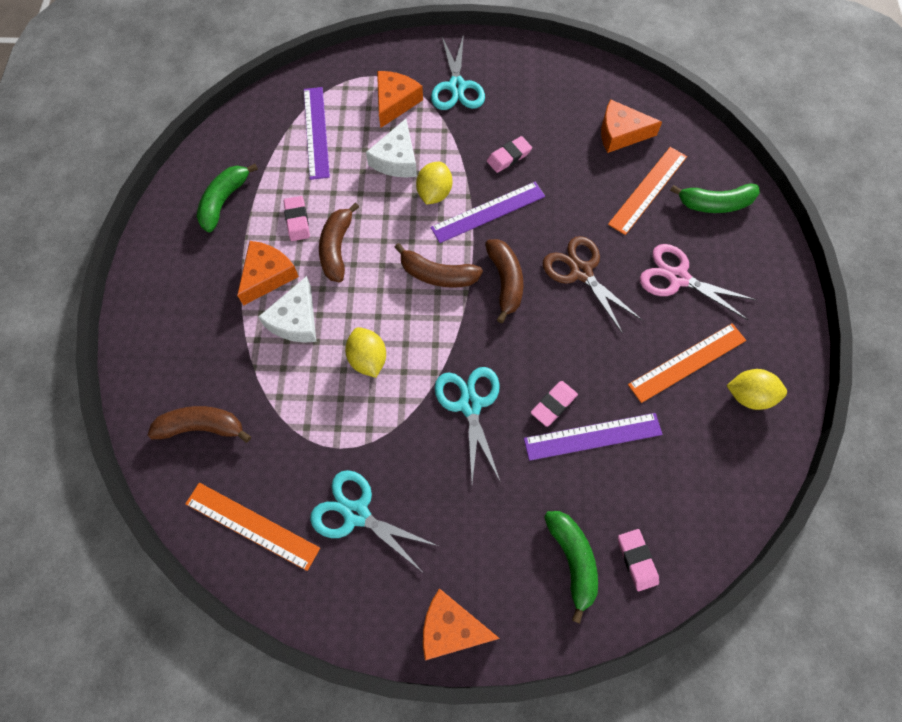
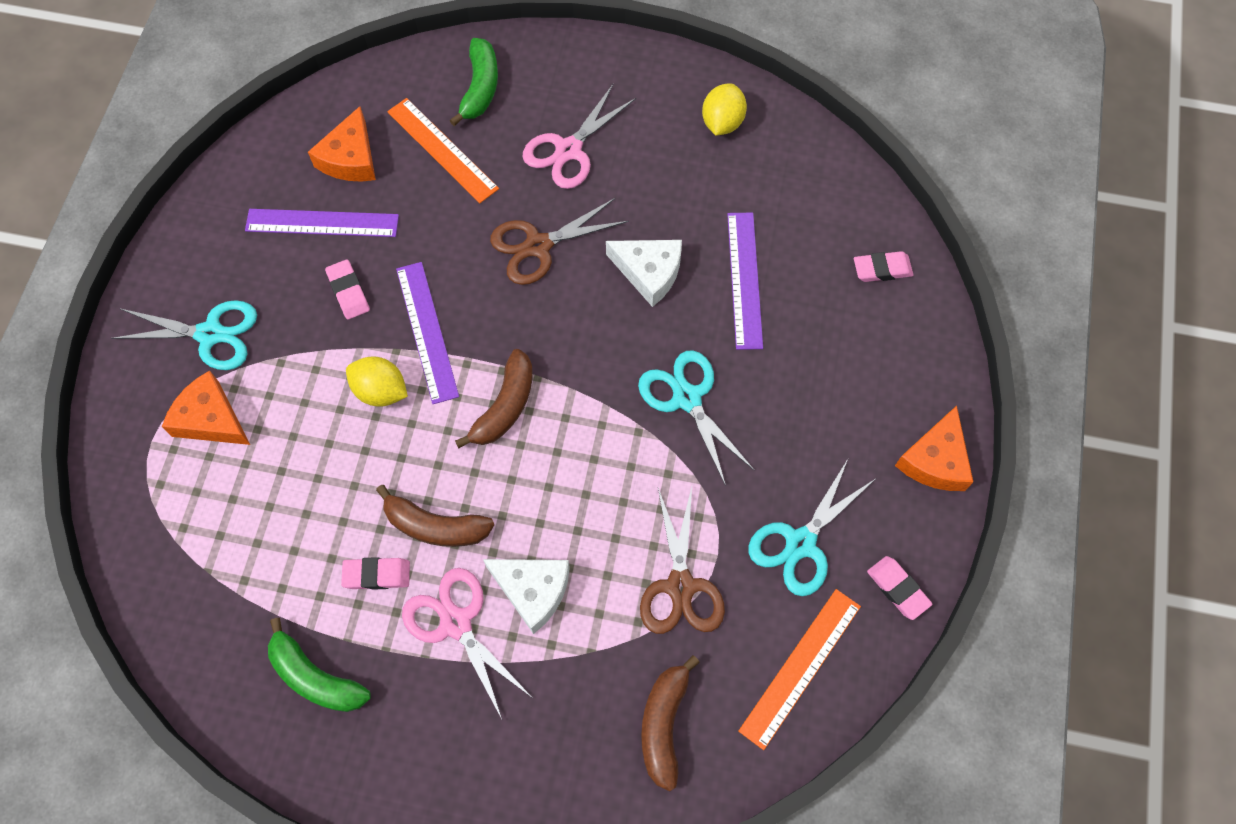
camera: 80 degrees left, 0 degrees up
(267, 275) = (456, 623): orange cheese -> pink scissors
(310, 423) = (680, 586): none -> brown scissors
(316, 132) = (230, 533): purple ruler -> purple ruler (322, 223)
(368, 359) = (606, 506): yellow lemon -> none
(396, 159) = (311, 430): white cheese -> white cheese (649, 272)
(470, 405) = (687, 398): turquoise scissors -> turquoise scissors turned 60 degrees clockwise
(505, 282) = (533, 330): brown banana -> none
(553, 405) = (701, 310): pink eraser -> pink eraser (898, 589)
(572, 560) = (876, 328): green banana -> none
(687, 362) = (674, 168): orange ruler -> none

